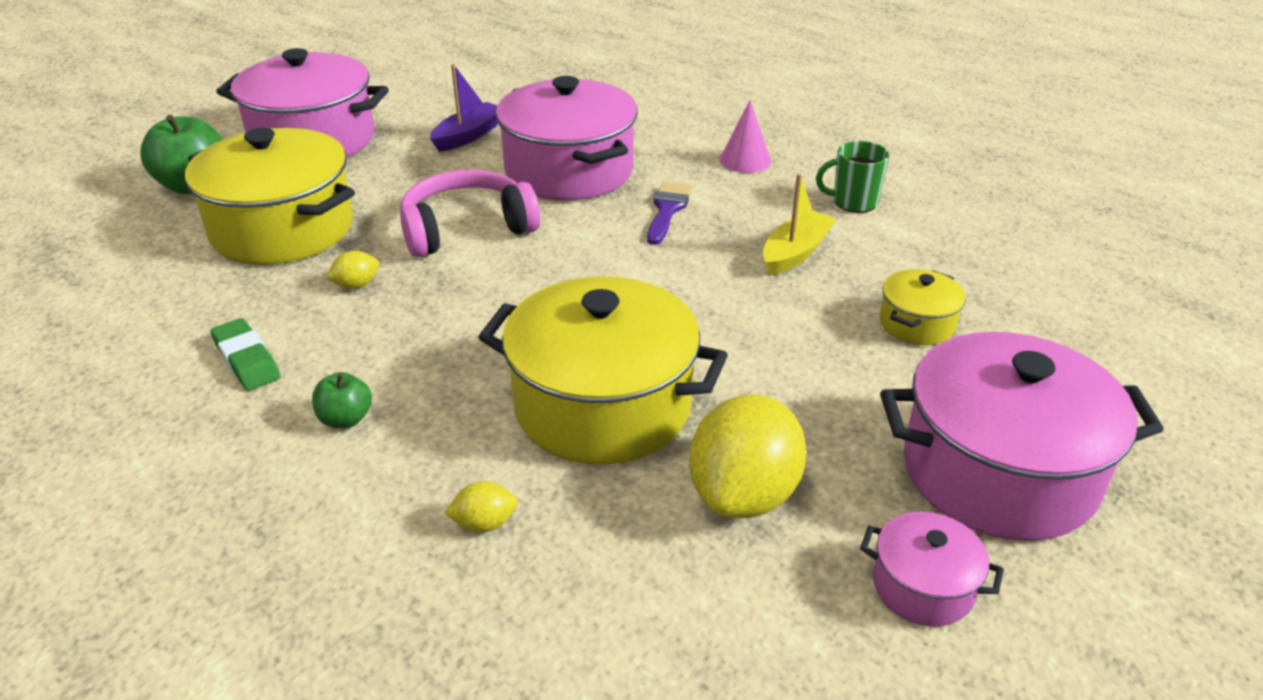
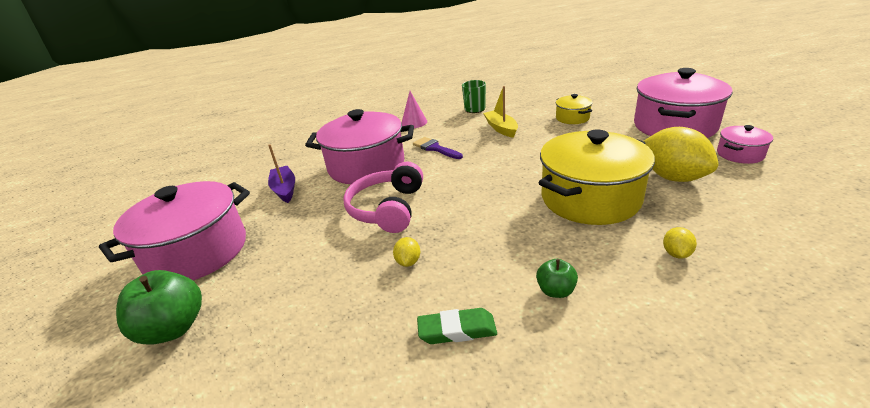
camera: 55 degrees left, 5 degrees down
(282, 229) = (301, 286): yellow pot -> none

